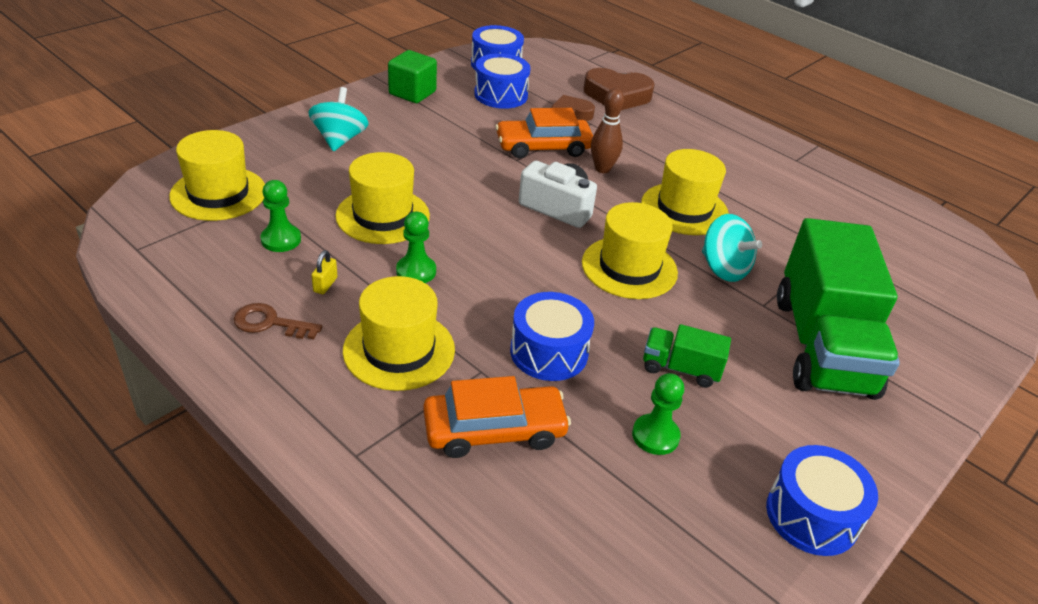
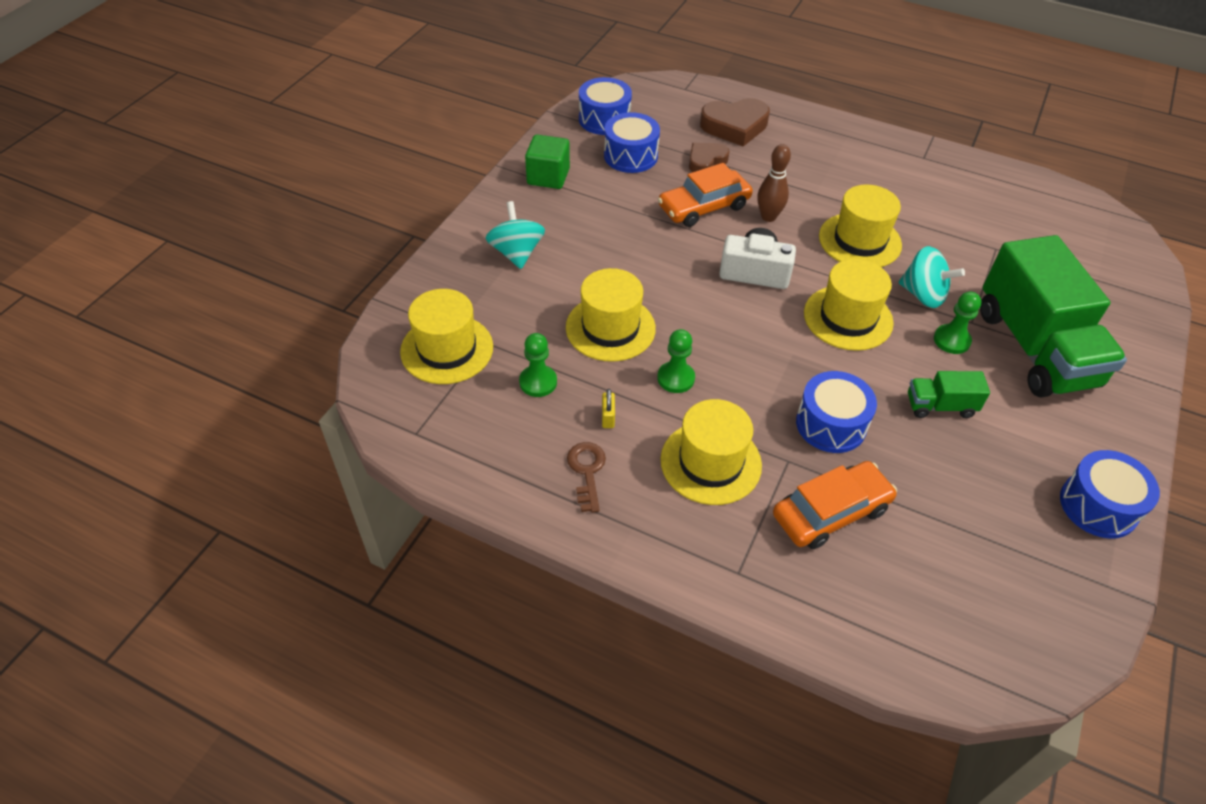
camera: 15 degrees left, 10 degrees up
(270, 323) = (587, 471): brown key -> brown key turned 90 degrees clockwise
(655, 436) = (953, 475): green pawn -> green pawn (951, 340)

